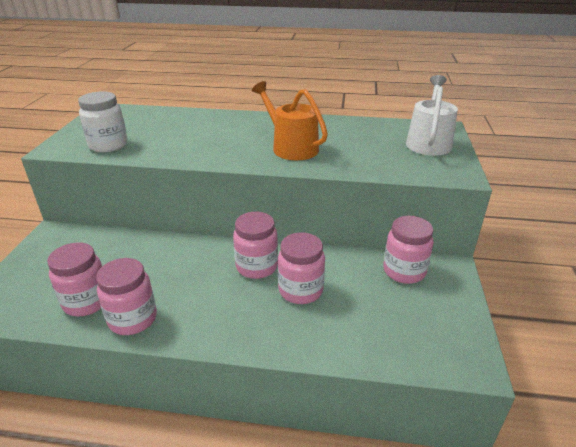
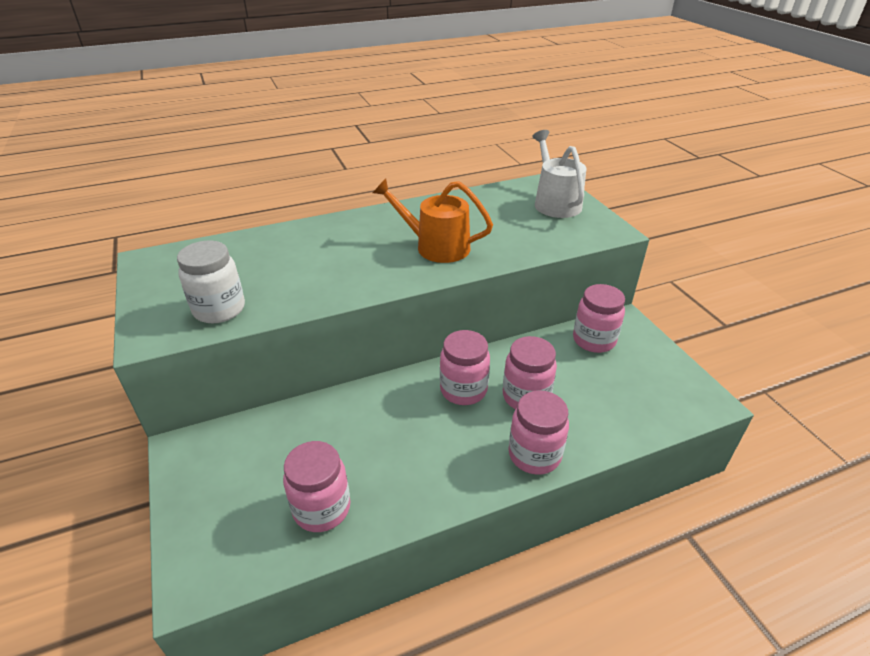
camera: 30 degrees left, 5 degrees up
(133, 319) = (394, 502): pink jar -> pink jar (534, 455)

